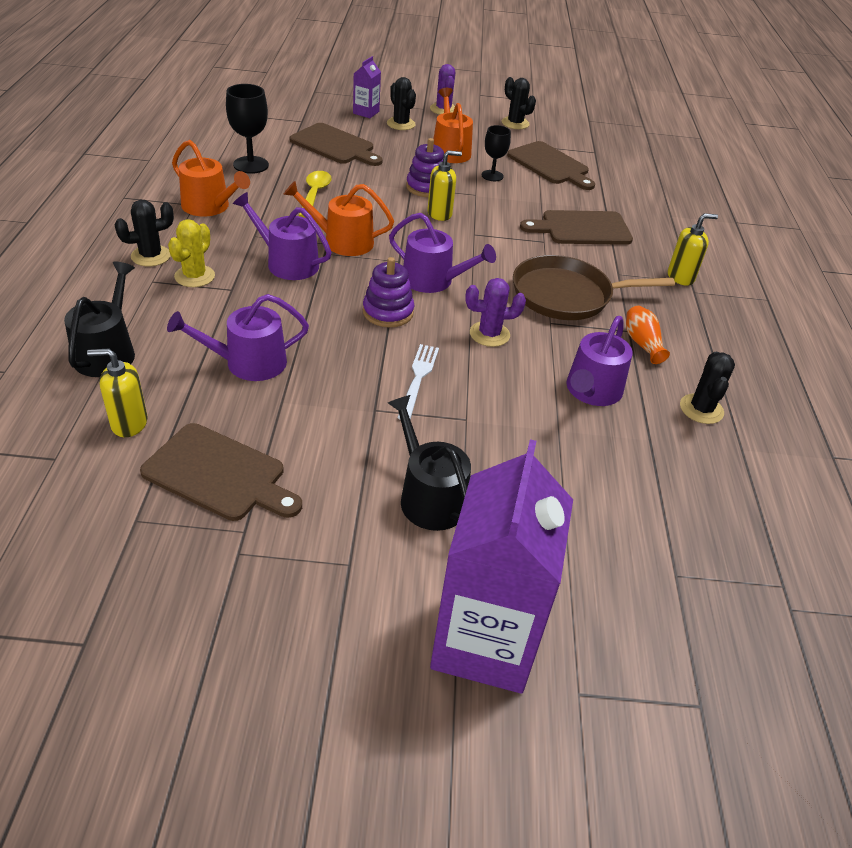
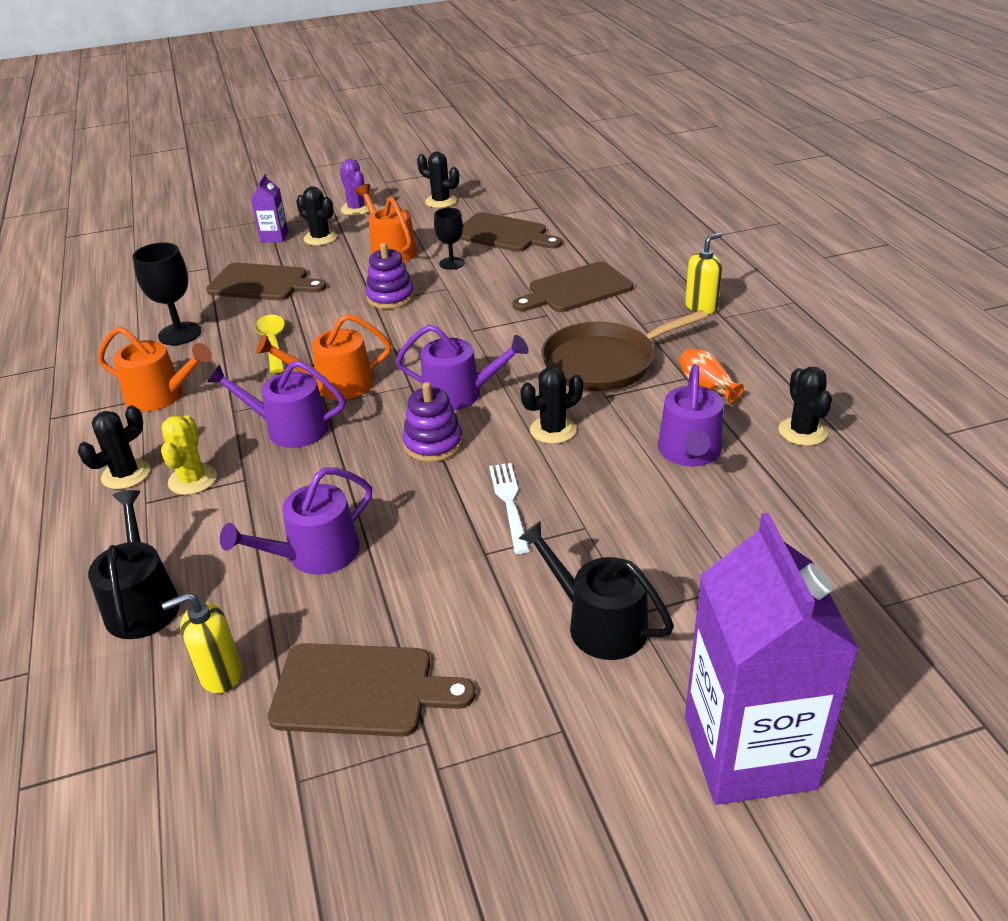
camera: 15 degrees left, 5 degrees down
(440, 214) = (422, 321): yellow soap dispenser -> none
(489, 334) = (553, 430): purple cactus -> black cactus

